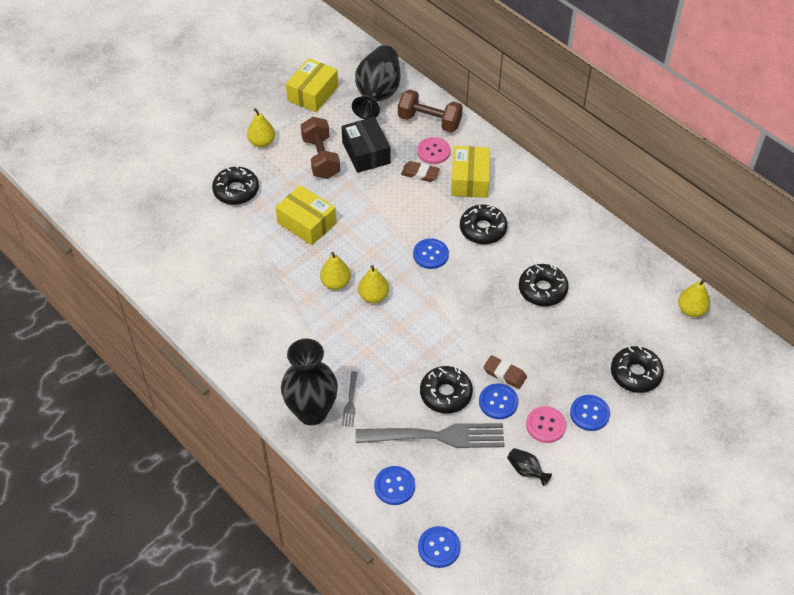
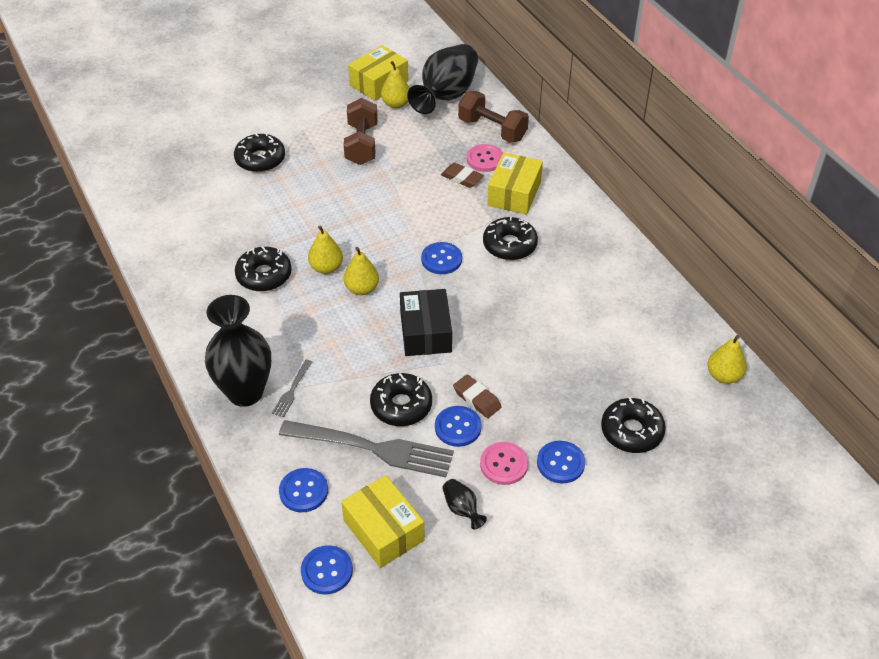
camera: 15 degrees right, 5 degrees down
(262, 142) = (306, 119): yellow pear -> yellow pear (396, 104)
(306, 223) = (320, 203): yellow box -> yellow box (383, 530)
(366, 153) = (412, 148): black box -> black box (425, 332)
(542, 290) = (554, 319): black donut -> black donut (264, 275)

